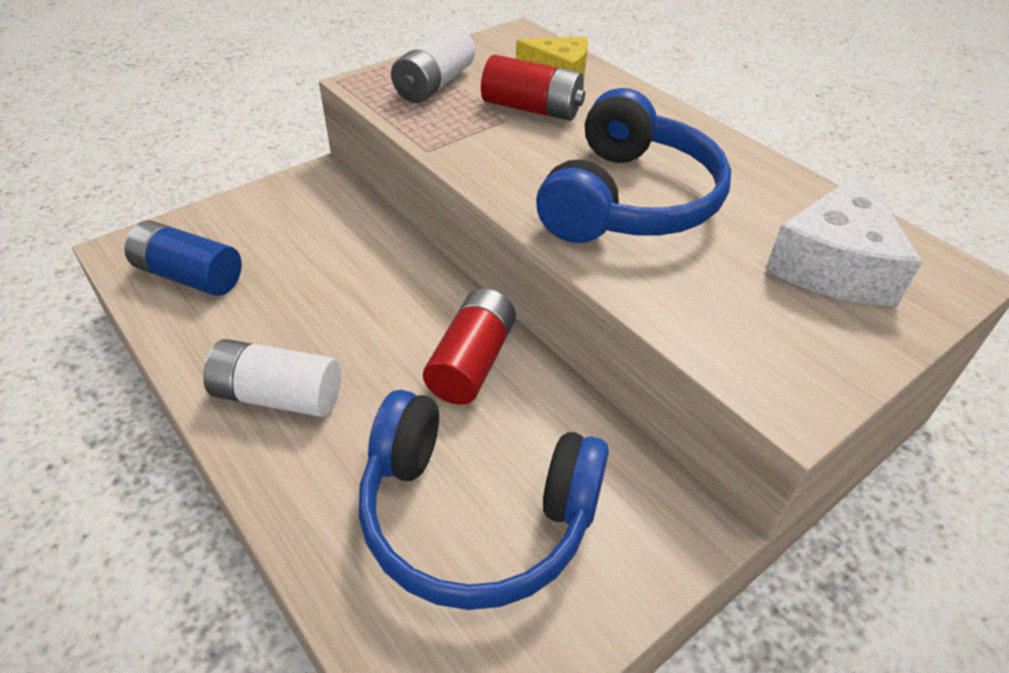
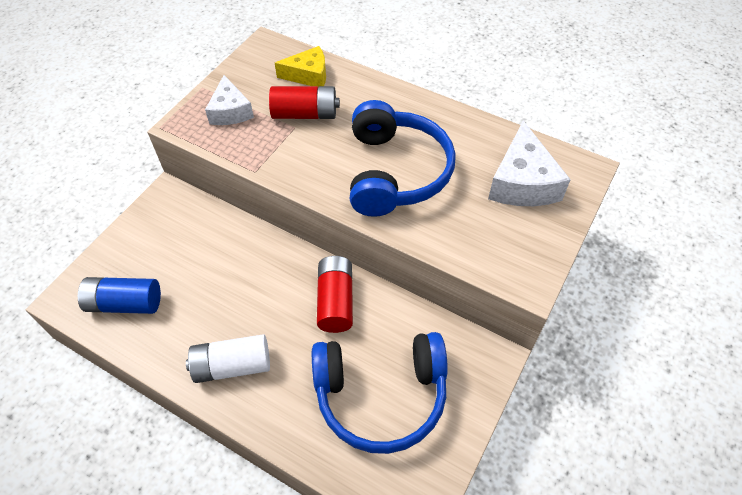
camera: 20 degrees left, 10 degrees up
(434, 84) = (230, 111): white battery -> white cheese

